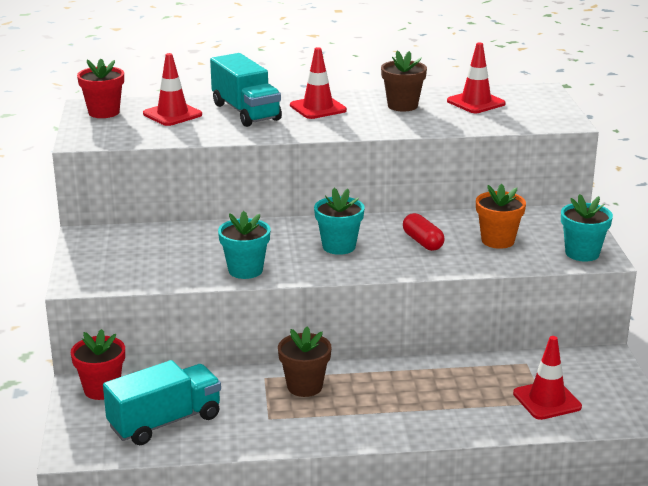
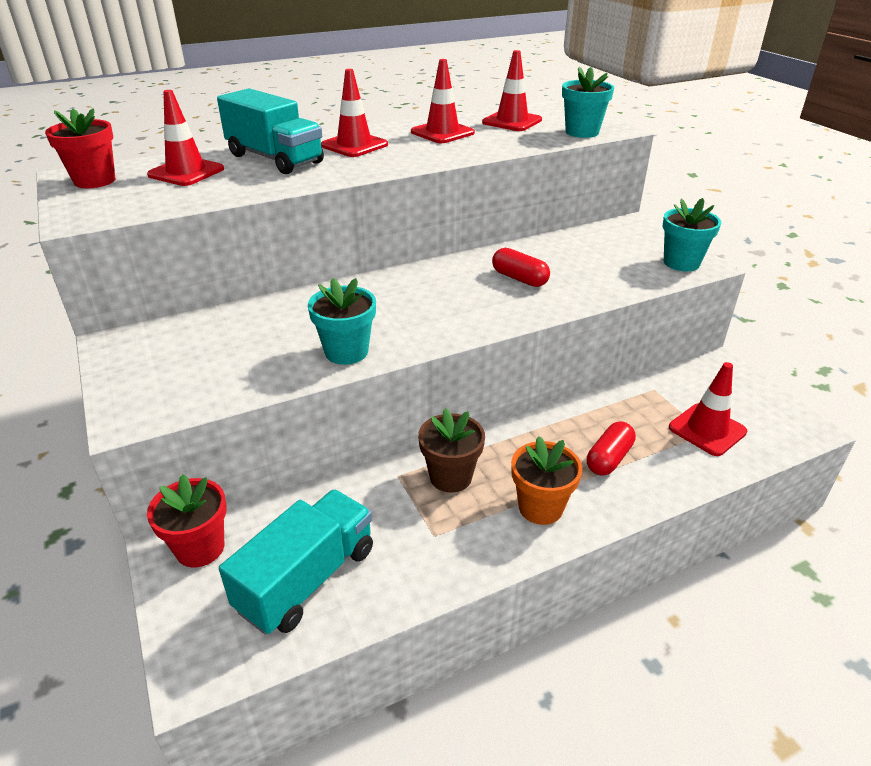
camera: 20 degrees left, 10 degrees up
(339, 246) = (435, 300): turquoise flower pot -> turquoise flower pot (582, 132)
(402, 106) = (442, 132): brown flower pot -> red traffic cone
(442, 401) = (609, 458): none -> red capsule
(497, 241) = (591, 264): orange flower pot -> orange flower pot (540, 507)

